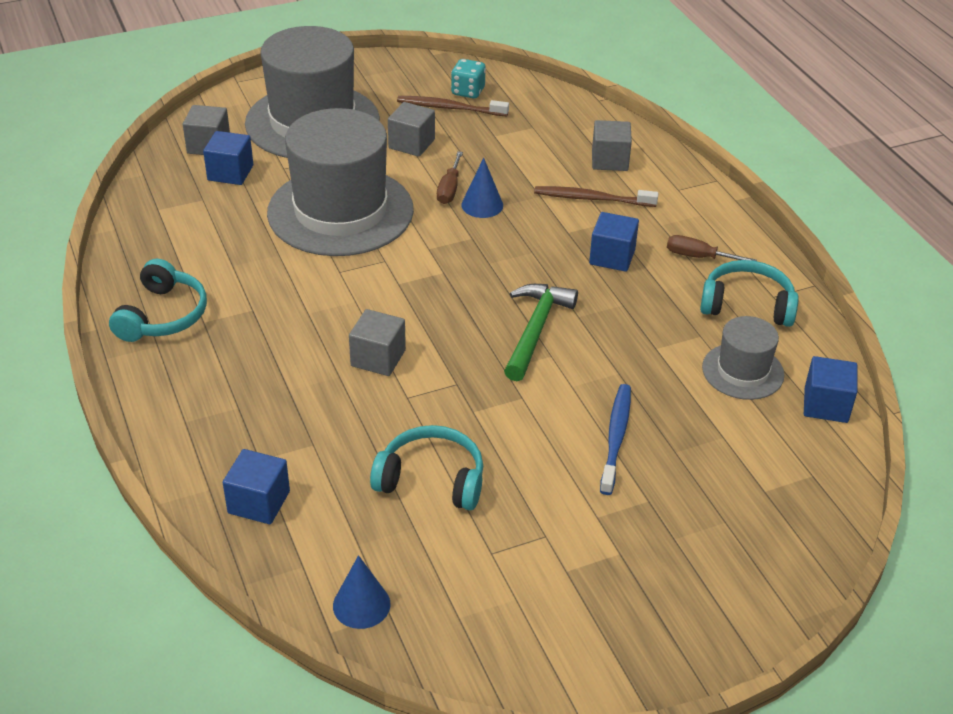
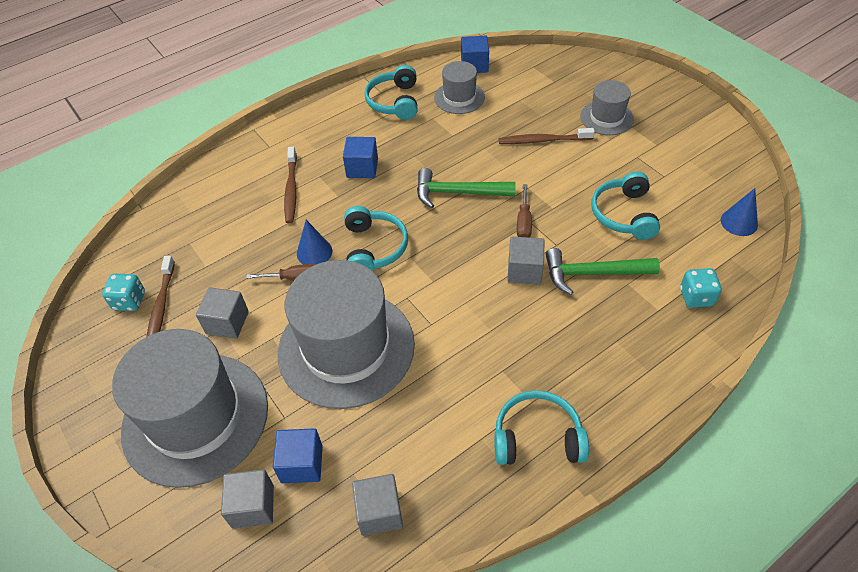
camera: 100 degrees left, 10 degrees up
(259, 502) = (696, 297): blue cube -> turquoise dice
(344, 417) = (593, 273): none -> green hammer
(469, 247) = (374, 248): none -> turquoise headphones
(609, 160) = (236, 187): grey cube -> grey cube (379, 512)
(616, 437) = (542, 140): blue toothbrush -> brown toothbrush
(650, 528) = (606, 118): none -> grey hat
(698, 257) = (349, 127): brown screwdriver -> brown screwdriver (523, 222)

